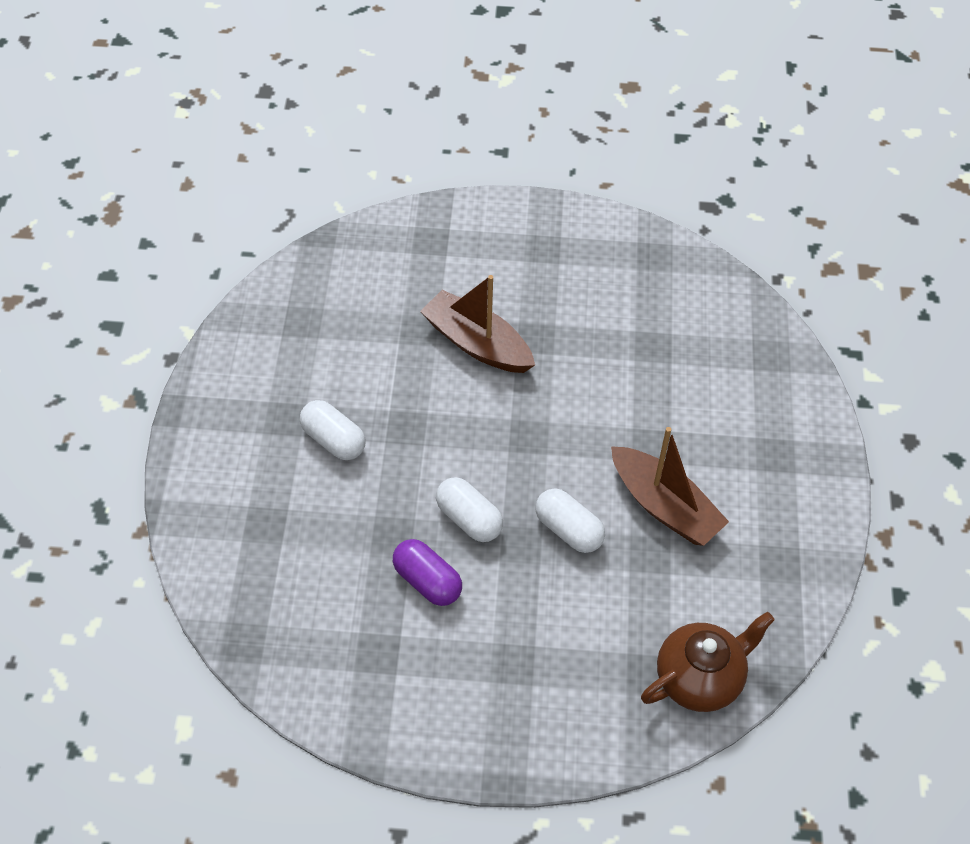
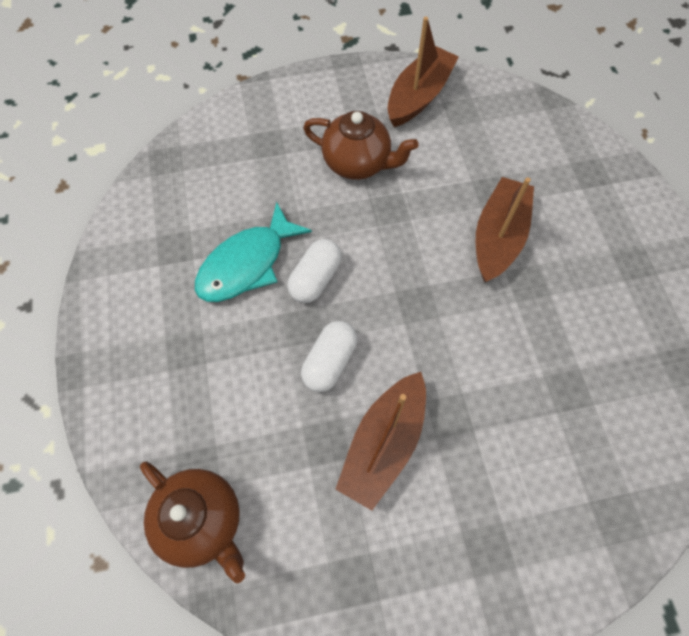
camera: 75 degrees right, 10 degrees up
(263, 354) = (418, 96): none -> brown boat
(333, 440) = (357, 163): white capsule -> brown teapot
(427, 581) = (247, 264): purple capsule -> turquoise fish

